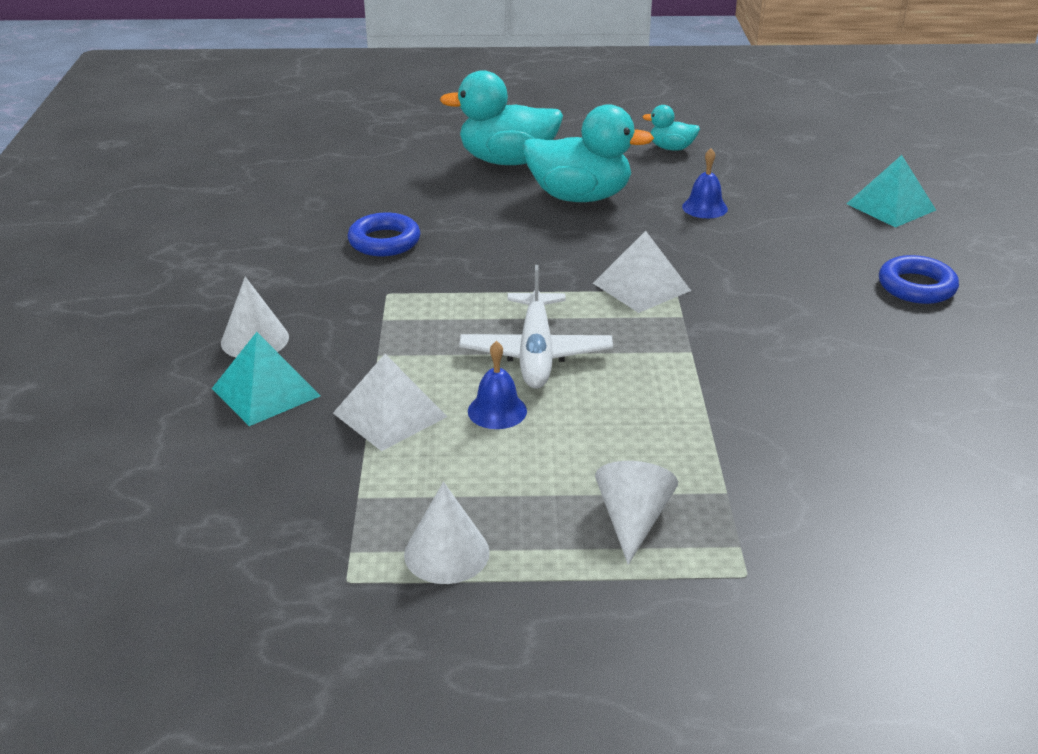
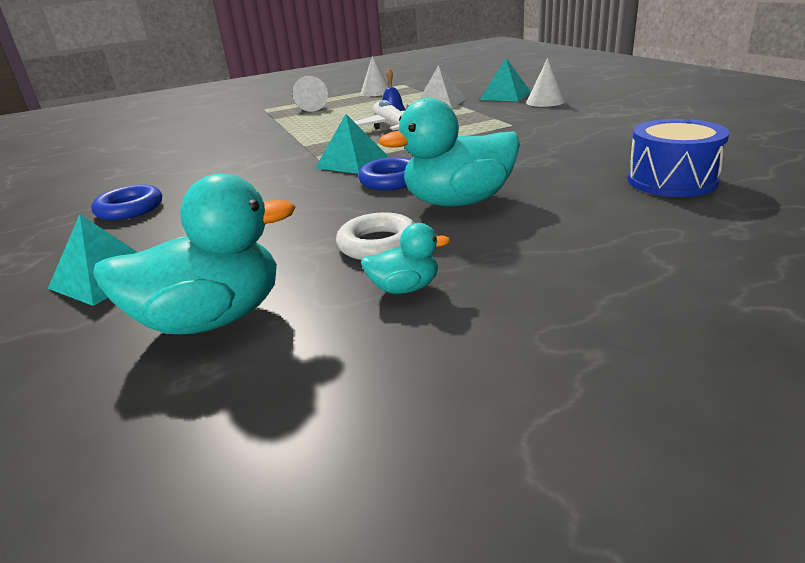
camera: 160 degrees right, 5 degrees down
(384, 241) = (565, 140): blue ring -> blue ring (391, 180)
(398, 168) = (671, 181): none -> blue drum
(507, 161) = (582, 215): turquoise duck -> turquoise duck (212, 319)
(641, 286) = (352, 162): white pyramid -> turquoise pyramid
(671, 179) = (378, 244): none -> white ring
(704, 207) = (326, 223): blue bell -> none

